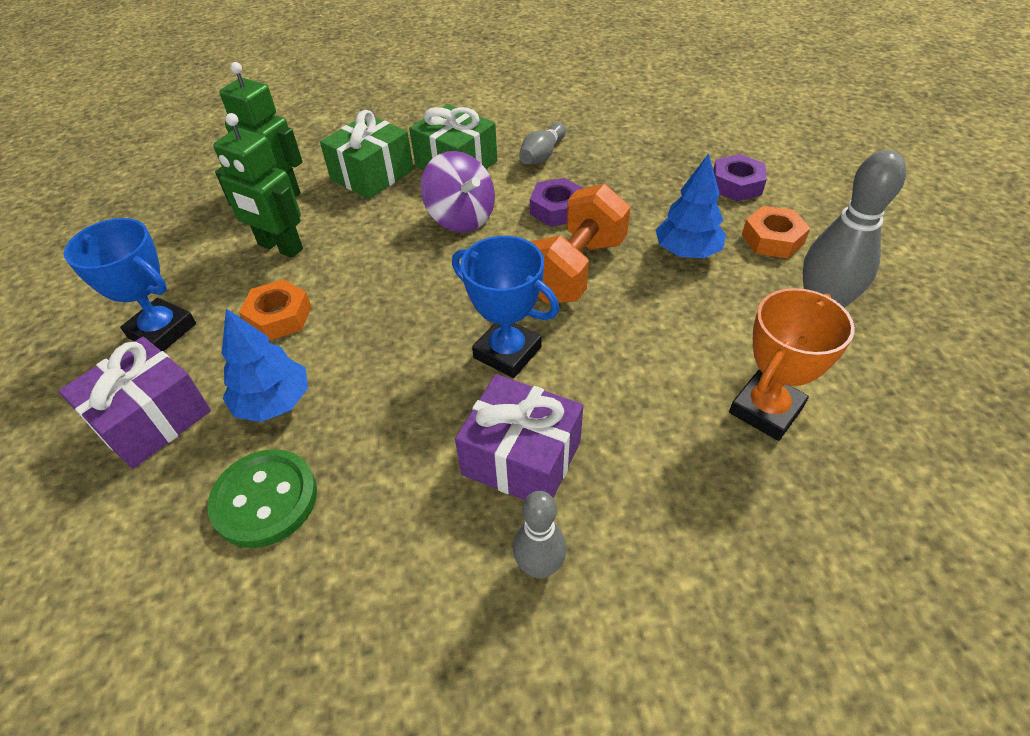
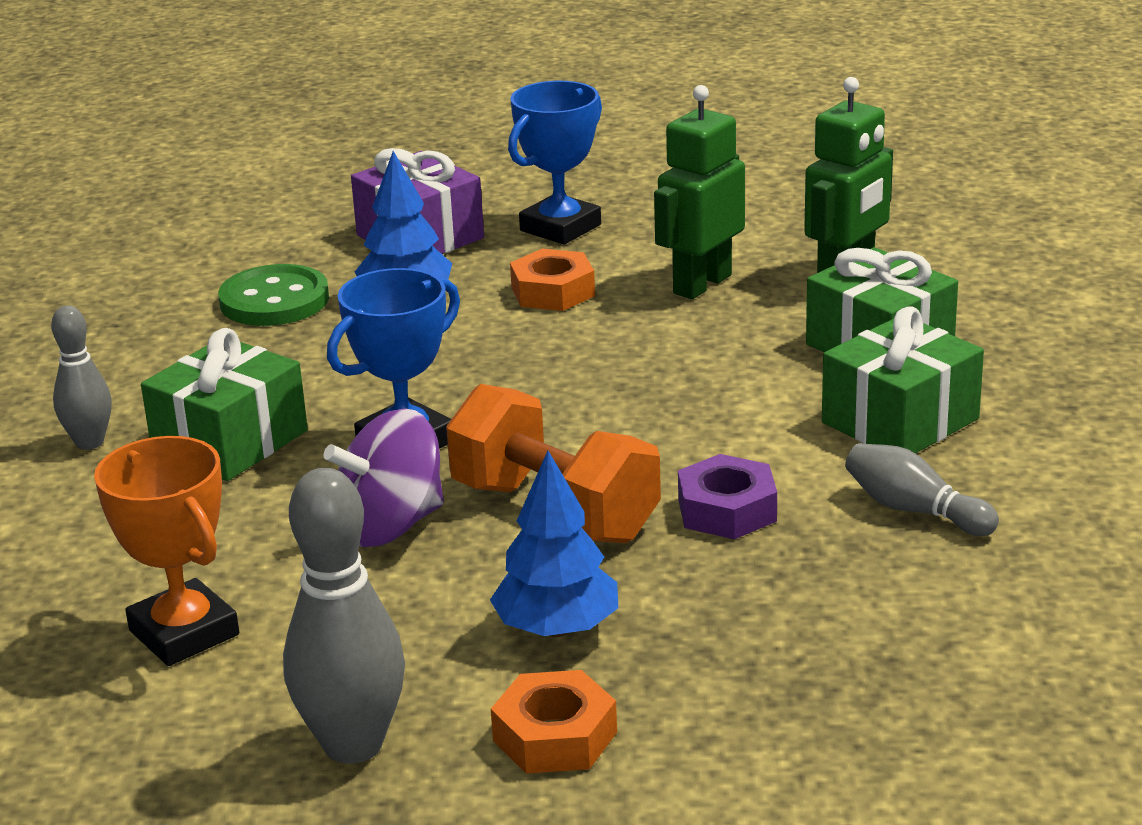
camera: 100 degrees right, 20 degrees down
(461, 217) = (730, 420): purple spinning top -> purple spinning top (390, 526)
(521, 458) = (230, 441): purple gift -> green gift
(736, 185) = (751, 733): purple nut -> none

